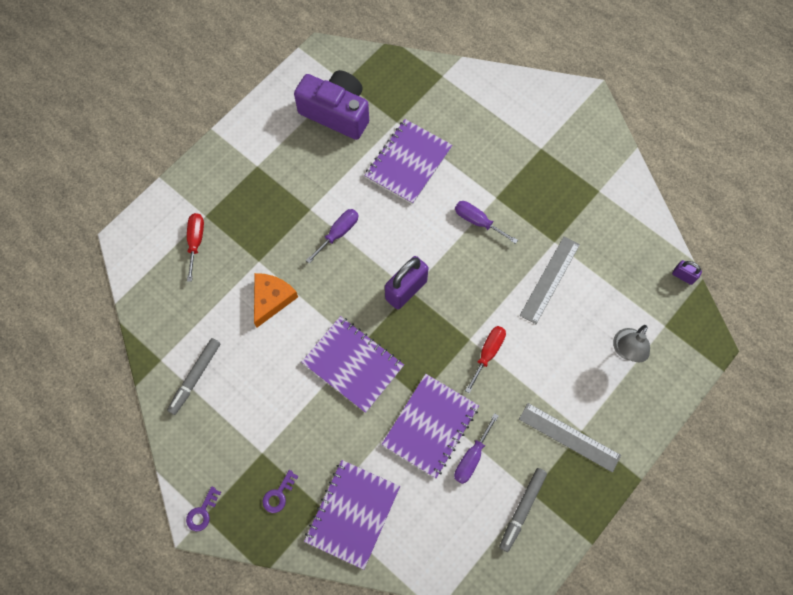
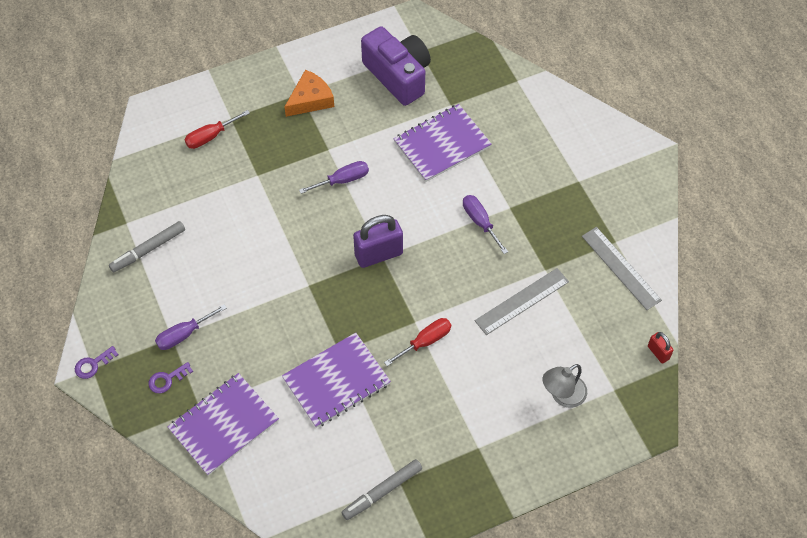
camera: 25 degrees right, 10 degrees down
(196, 242) = (210, 136): red screwdriver -> red screwdriver turned 150 degrees counterclockwise
(271, 299) = (251, 212): orange cheese -> orange cheese (310, 99)
(353, 364) = (294, 298): purple notebook -> none
(472, 457) = (360, 425): purple screwdriver -> purple screwdriver (184, 334)
(569, 437) = (463, 448): grey ruler -> grey ruler (621, 268)
(683, 276) = (658, 352): purple padlock -> red padlock

